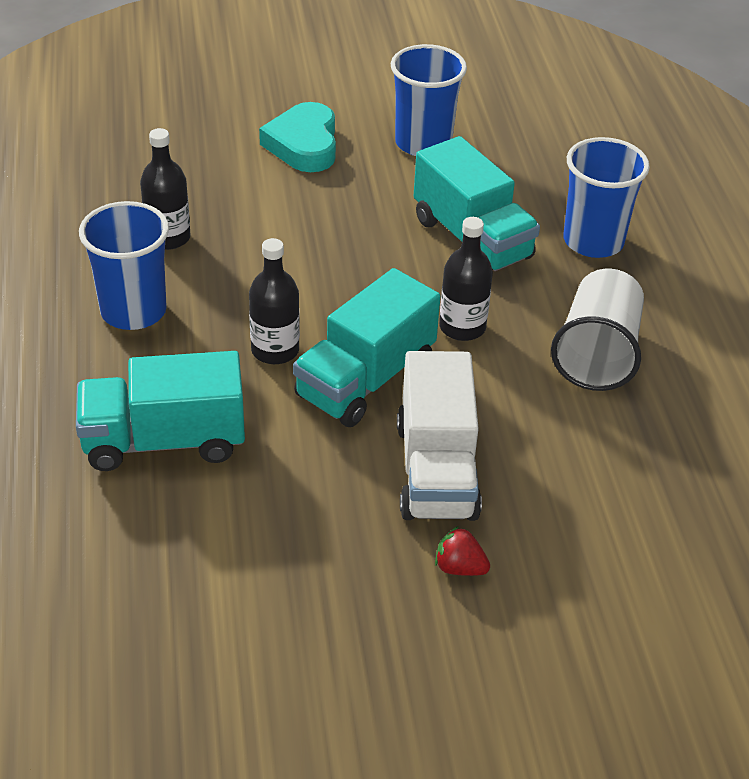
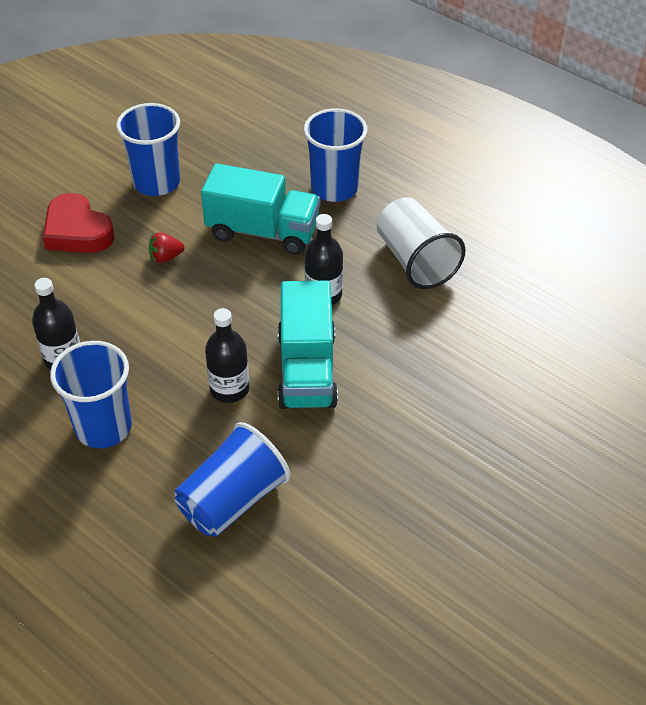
camera: 40 degrees left, 5 degrees up
(164, 441) = (232, 500): turquoise truck -> blue cup
(304, 144) = (77, 231): turquoise heart -> red heart
(436, 470) = (411, 397): white truck -> none
(459, 567) = (489, 447): red strawberry -> red strawberry (166, 257)

